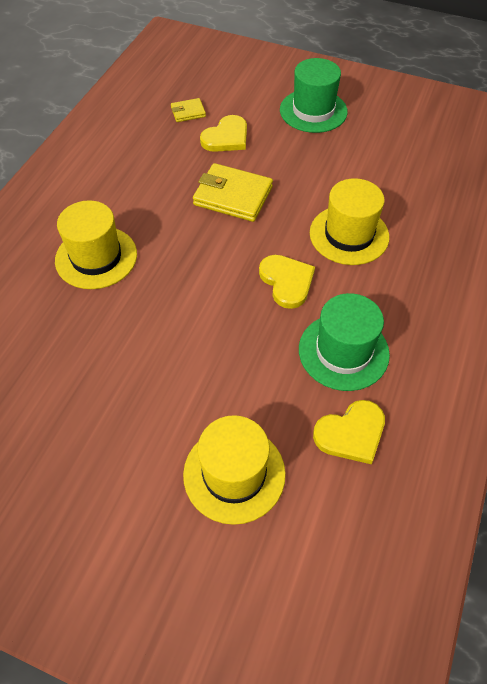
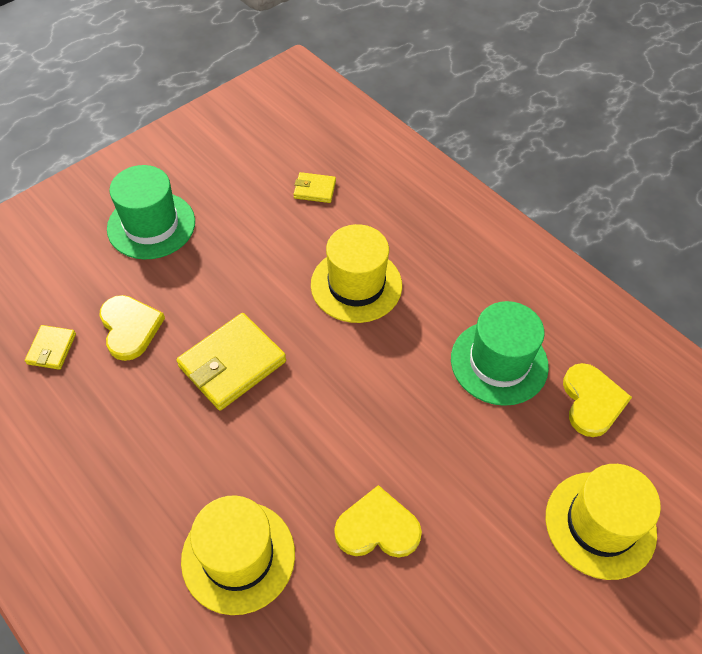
camera: 65 degrees left, 0 degrees up
(287, 282) = (388, 369): yellow heart -> yellow heart (377, 527)
(418, 177) = (314, 189): none -> yellow wallet

